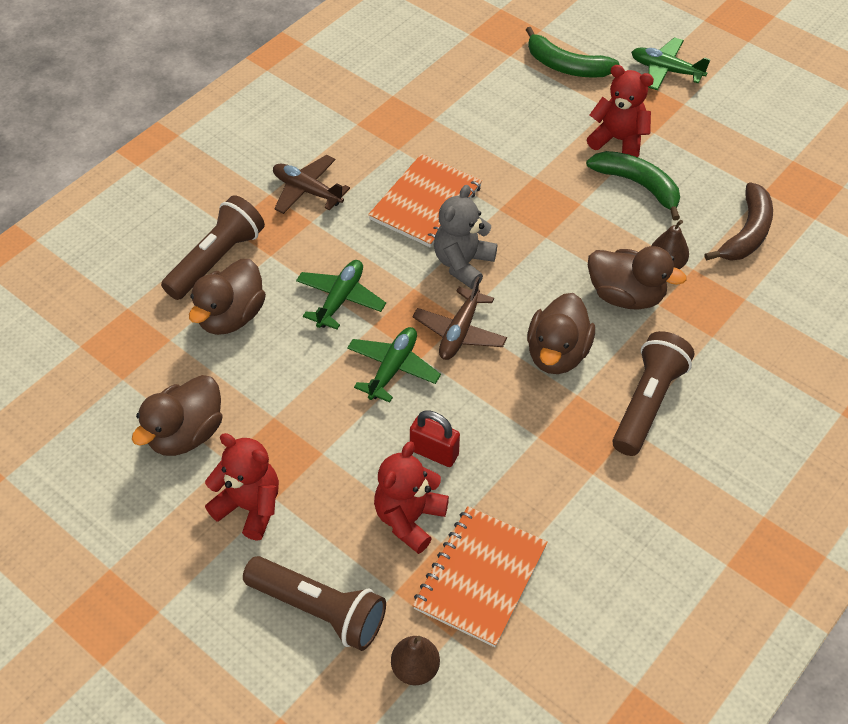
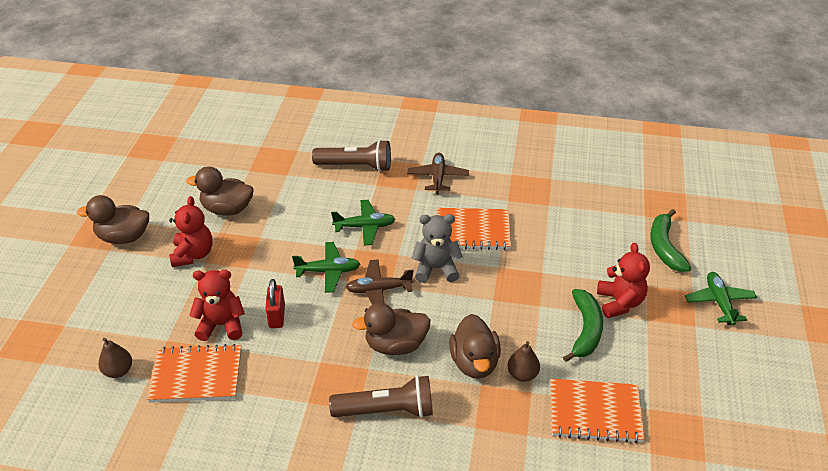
camera: 60 degrees right, 10 degrees down
(231, 316) = (319, 189): brown duck -> brown duck (123, 237)
(319, 610) = (139, 312): brown flashlight -> none
(746, 233) = (595, 412): brown banana -> orange notebook

